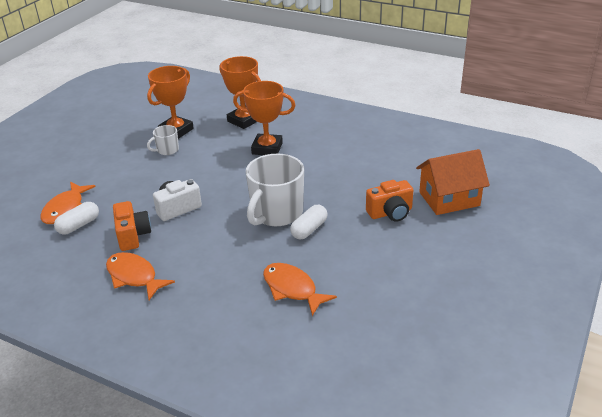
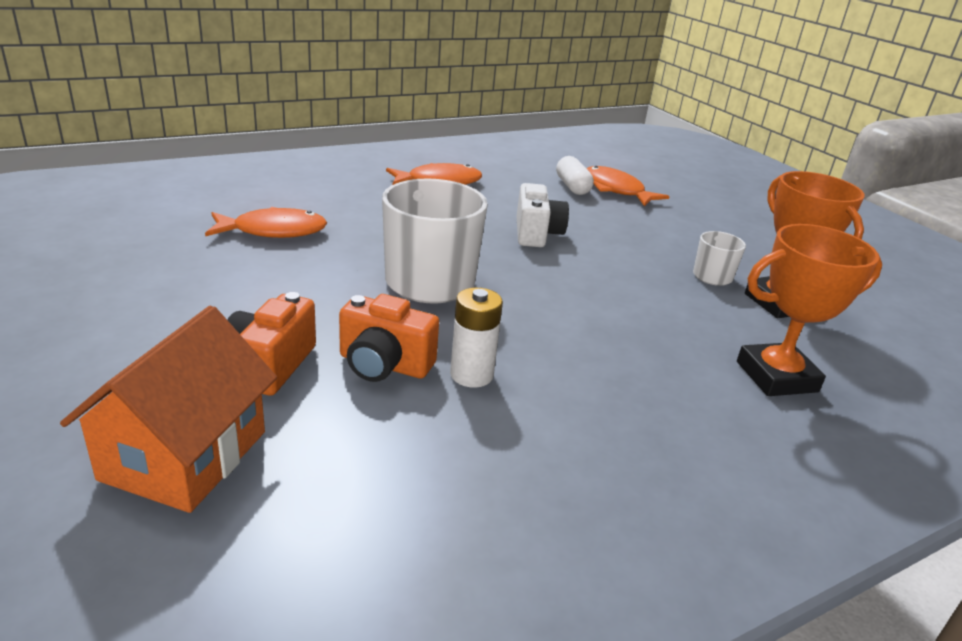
camera: 120 degrees right, 5 degrees down
(133, 235) = (513, 200): orange camera -> orange camera (384, 365)
(267, 148) = (633, 353): orange trophy -> none
(309, 229) = (354, 285): white capsule -> none
(331, 172) = (471, 375): none -> white battery

